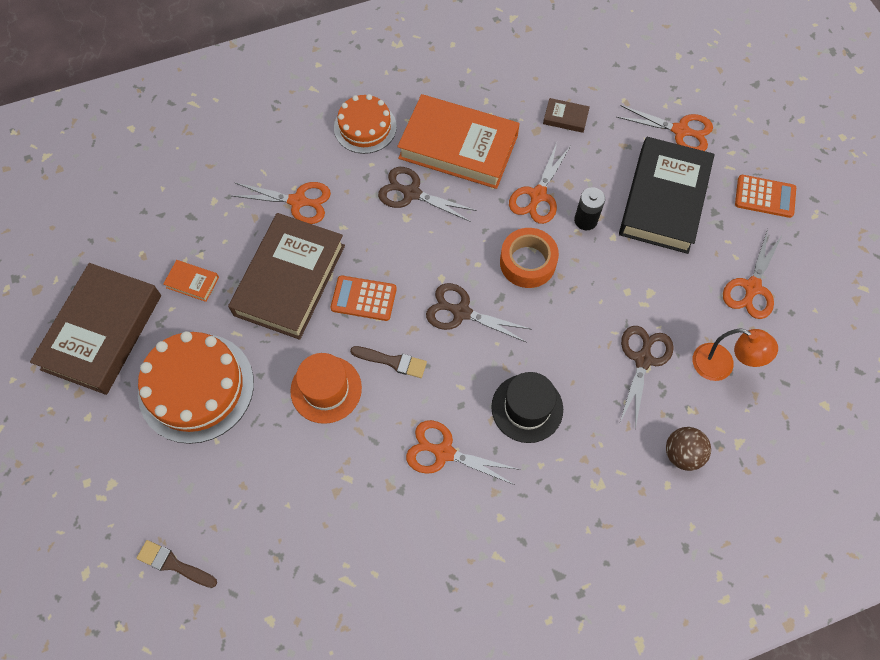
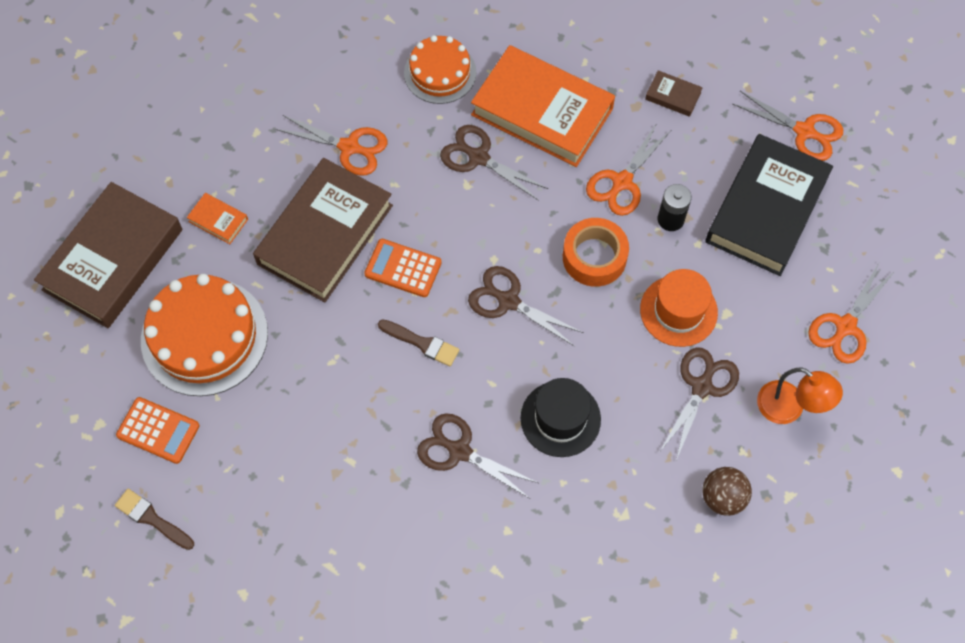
camera: 10 degrees right, 0 degrees up
(326, 389) = (344, 361): orange hat -> orange hat (678, 311)
(444, 452) = (460, 451): orange scissors -> brown scissors
(765, 197) = (885, 224): orange calculator -> orange calculator (158, 430)

